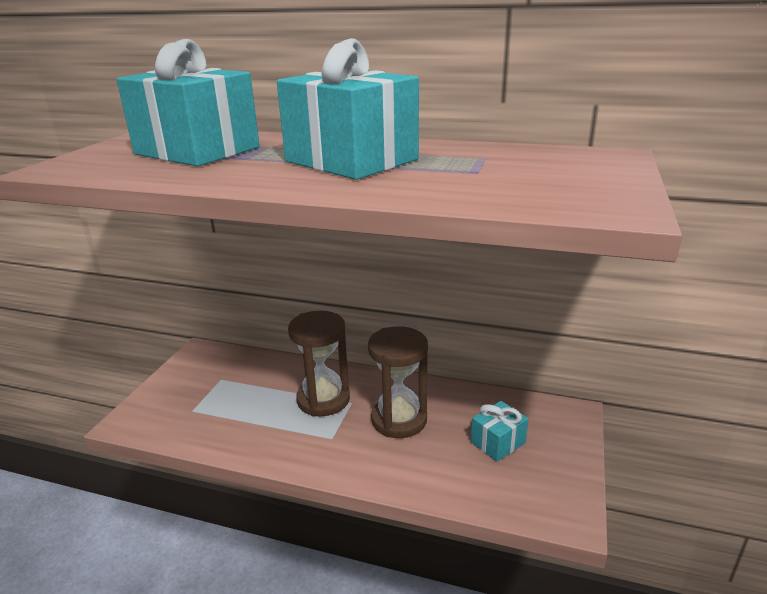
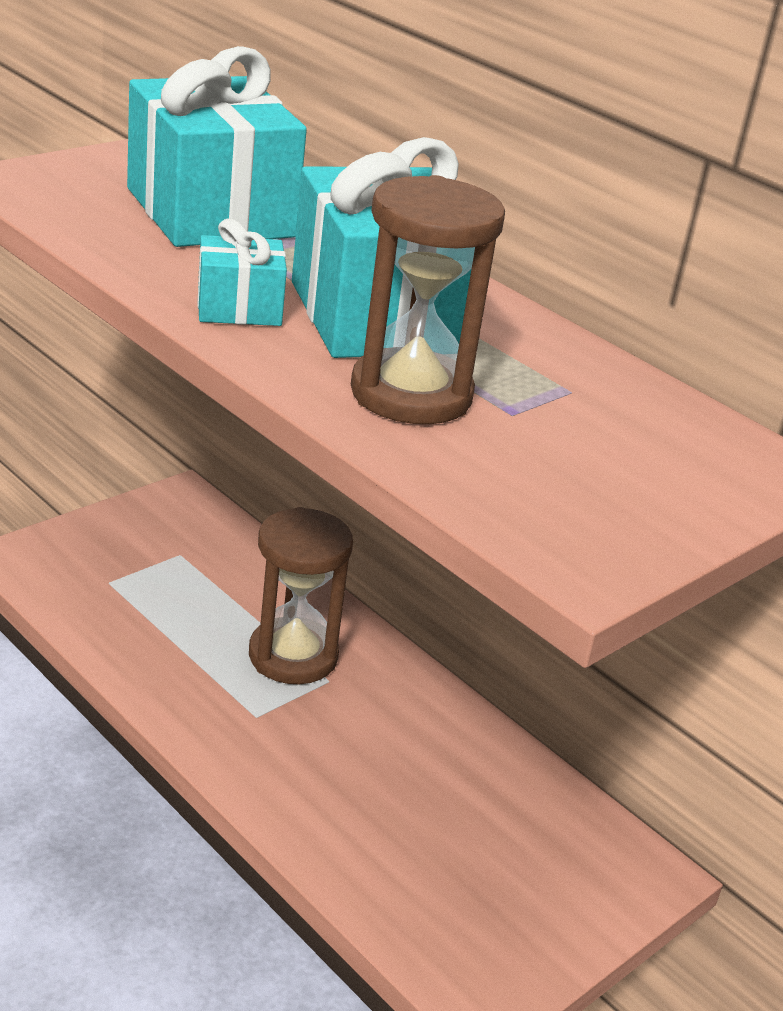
camera: 25 degrees right, 5 degrees up
(399, 420) = (372, 740): brown hourglass -> brown hourglass (411, 394)
(498, 442) = (484, 849): turquoise gift -> turquoise gift (239, 308)

